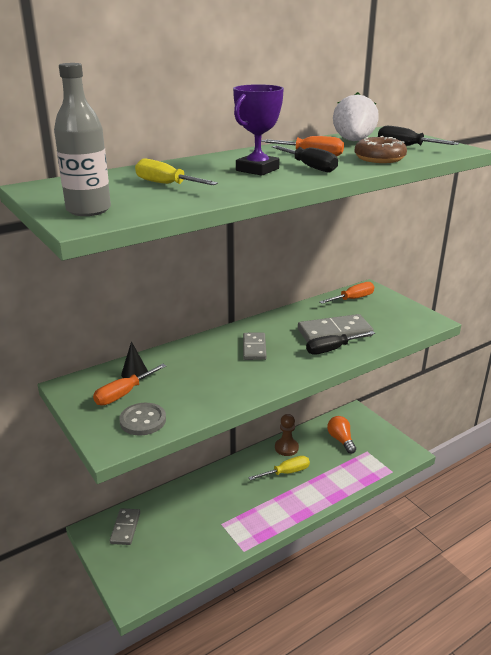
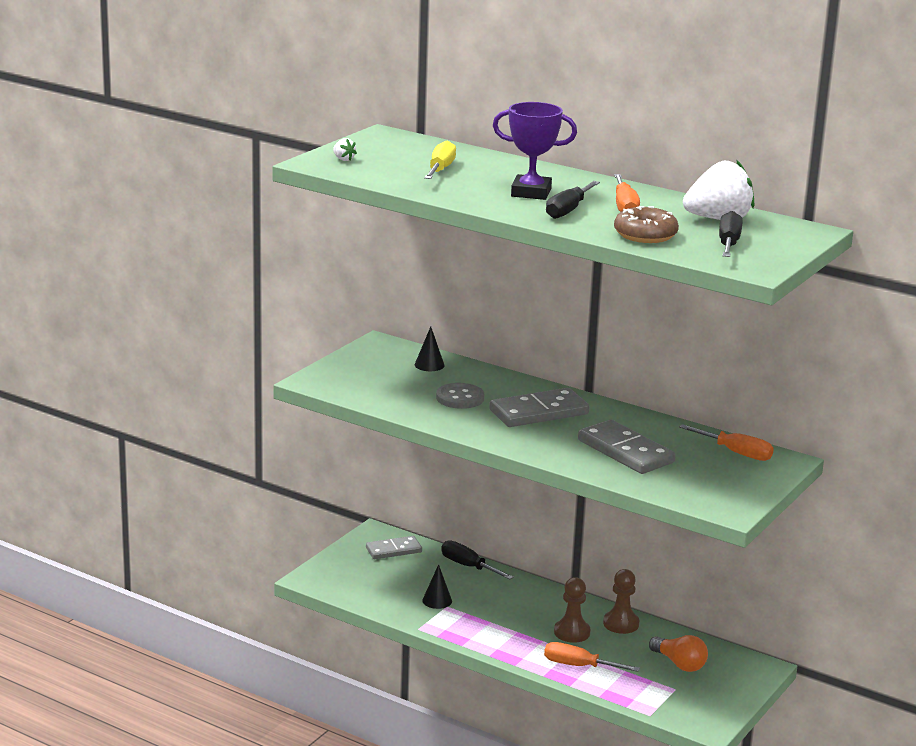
camera: 65 degrees right, 5 degrees down
(88, 210) = (343, 159): grey bottle -> white strawberry
(123, 394) = (389, 368): orange screwdriver -> orange screwdriver (579, 666)
(143, 420) = (356, 386): grey button -> grey button (460, 398)
(211, 527) = (437, 600): none -> black cone
(254, 348) = (538, 412): grey domino -> grey domino, size x1.59
(286, 472) = (572, 632): yellow screwdriver -> brown pawn
(332, 349) = (581, 455): black screwdriver -> black screwdriver (468, 566)
(341, 440) = (679, 664): orange light bulb -> orange light bulb turned 90 degrees clockwise

